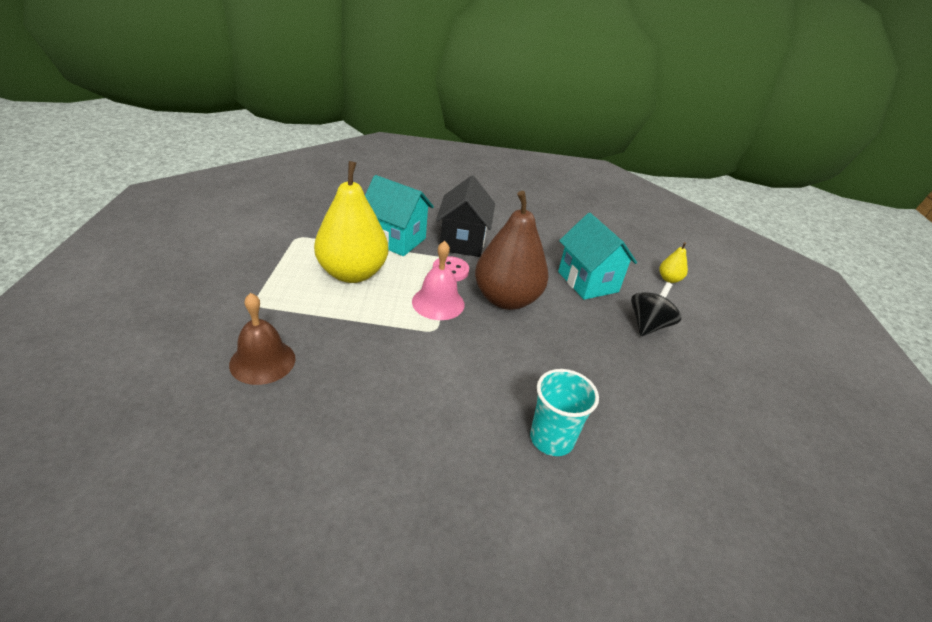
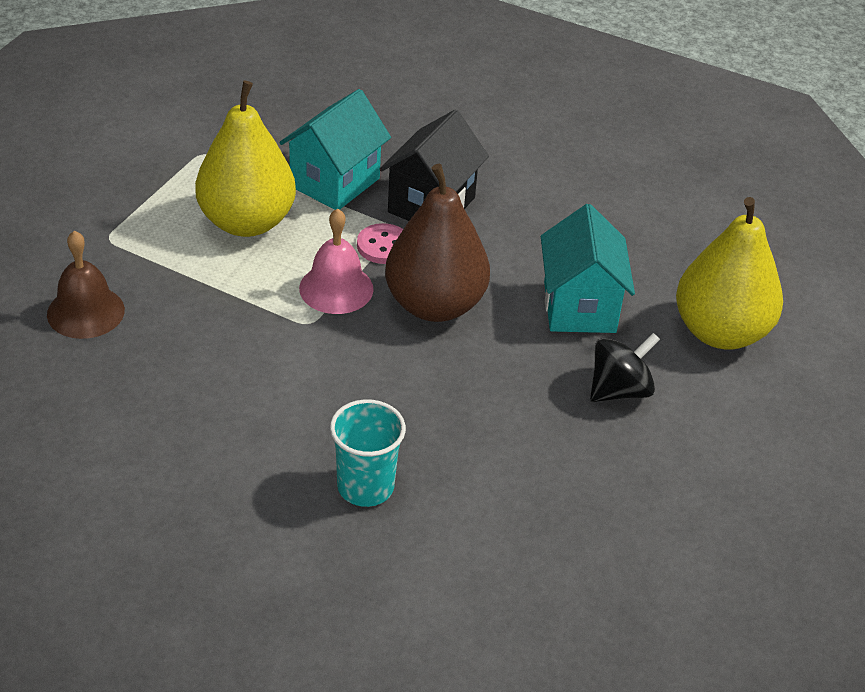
camera: 25 degrees right, 5 degrees up
(395, 239) = (334, 182): turquoise house -> turquoise house turned 75 degrees clockwise
(669, 279) = (720, 332): yellow pear -> yellow pear, size x2.40

